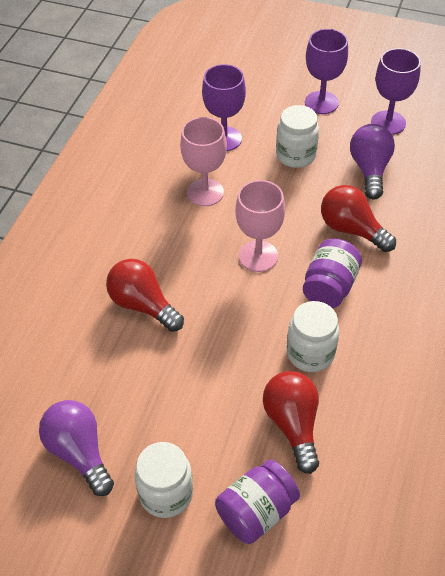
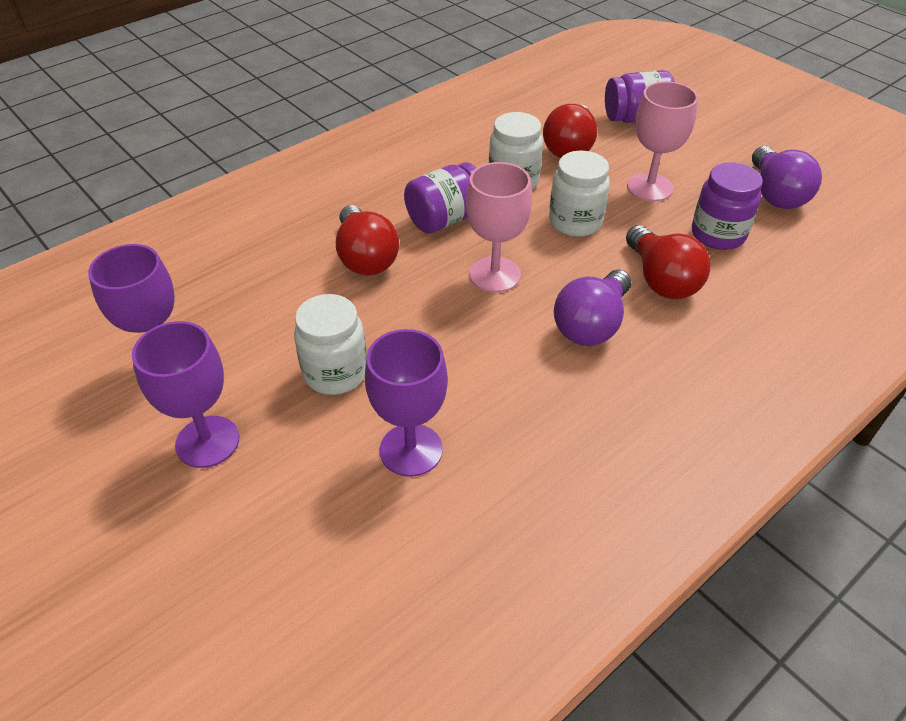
camera: 150 degrees left, 5 degrees down
(116, 372) = (718, 234): none -> purple jar
(166, 493) = (705, 148): white jar -> white jar (575, 222)
(205, 192) = (502, 376): pink goblet -> pink goblet (649, 187)
(370, 170) = (267, 311): purple light bulb -> purple light bulb (591, 325)

